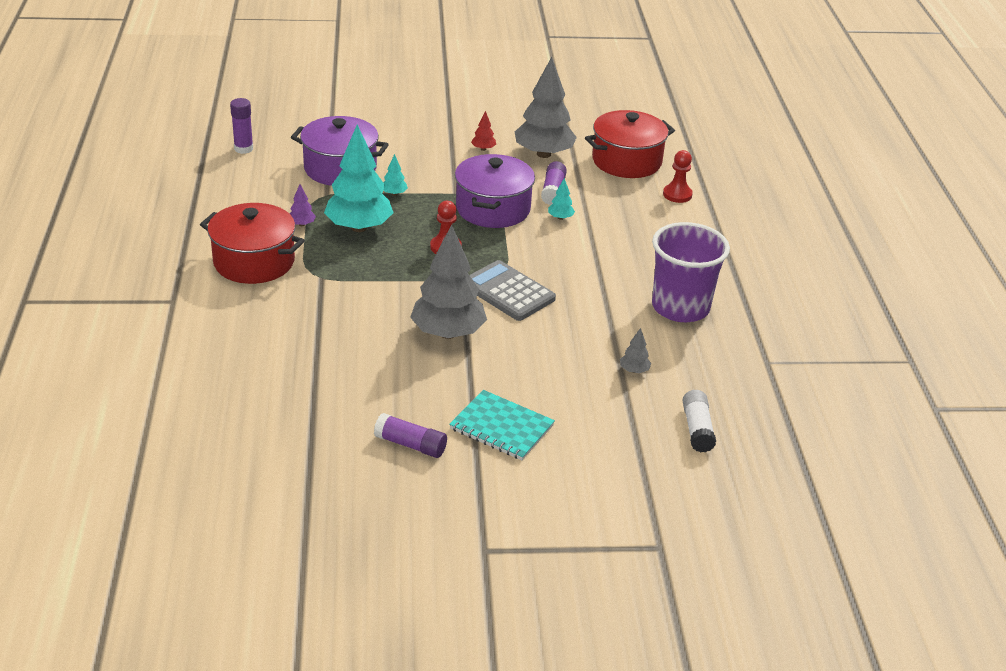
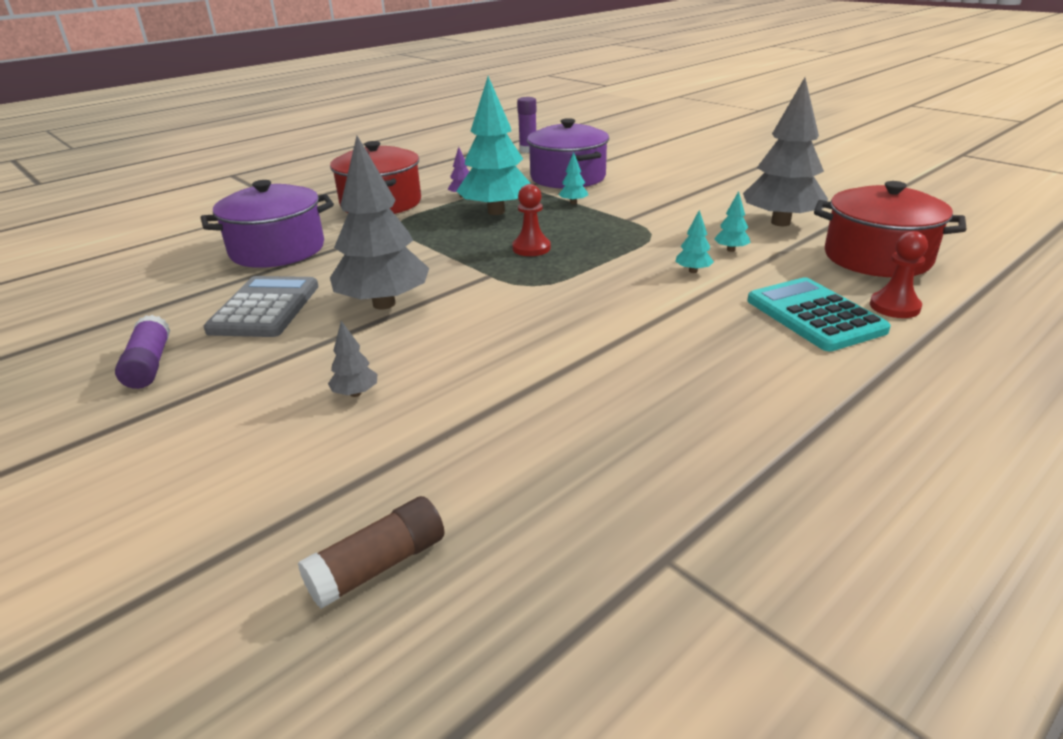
camera: 55 degrees right, 5 degrees down
(483, 149) = (722, 202): red tree -> none
(493, 209) = (637, 240): purple pot -> purple pot (277, 250)
(501, 427) = (230, 401): turquoise notebook -> none
(508, 292) = (507, 301): grey calculator -> grey calculator (265, 308)
(553, 191) = (731, 250): purple glue stick -> turquoise tree
(634, 370) = (464, 440): grey tree -> grey tree (355, 393)
(655, 219) = (815, 315): none -> turquoise calculator
(680, 307) = (666, 412): purple cup -> none
(697, 429) = (378, 566): white glue stick -> brown glue stick

